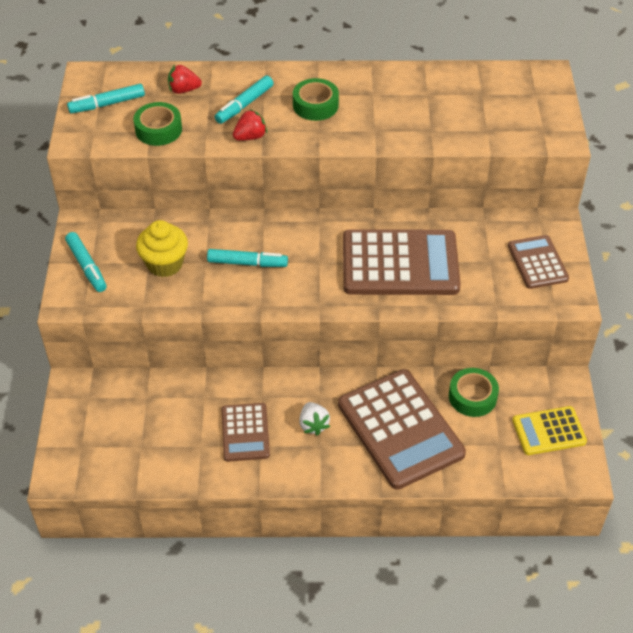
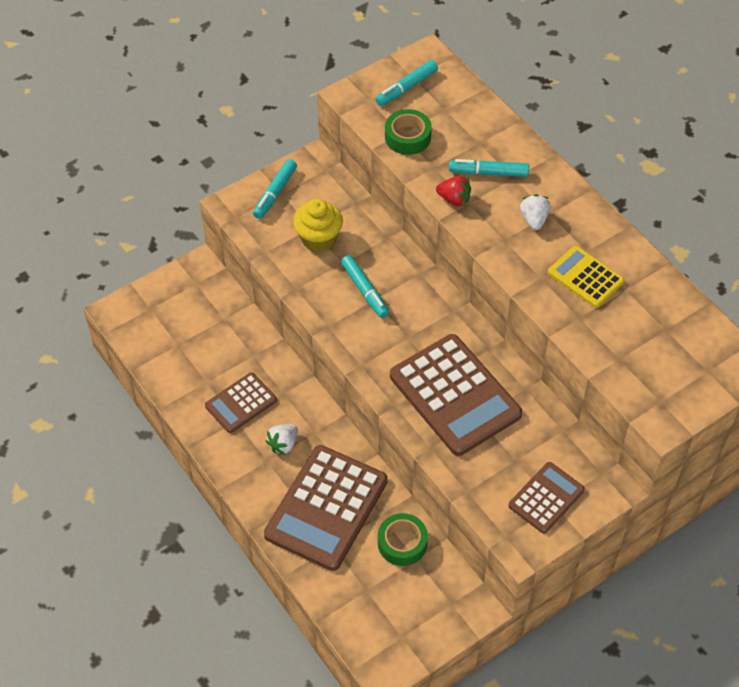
camera: 55 degrees right, 5 degrees up
(107, 104) = (406, 88): turquoise marker -> turquoise marker turned 75 degrees counterclockwise
(183, 90) = (468, 124): red strawberry -> none
(315, 105) = (534, 219): green tape -> white strawberry
(548, 431) = (410, 621): yellow calculator -> yellow calculator (585, 277)

